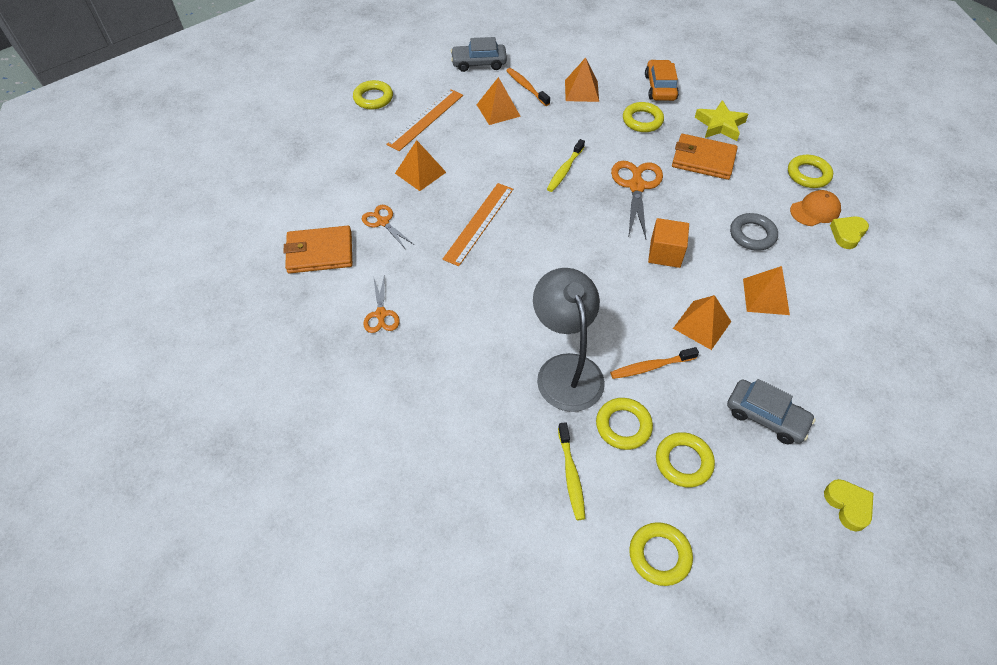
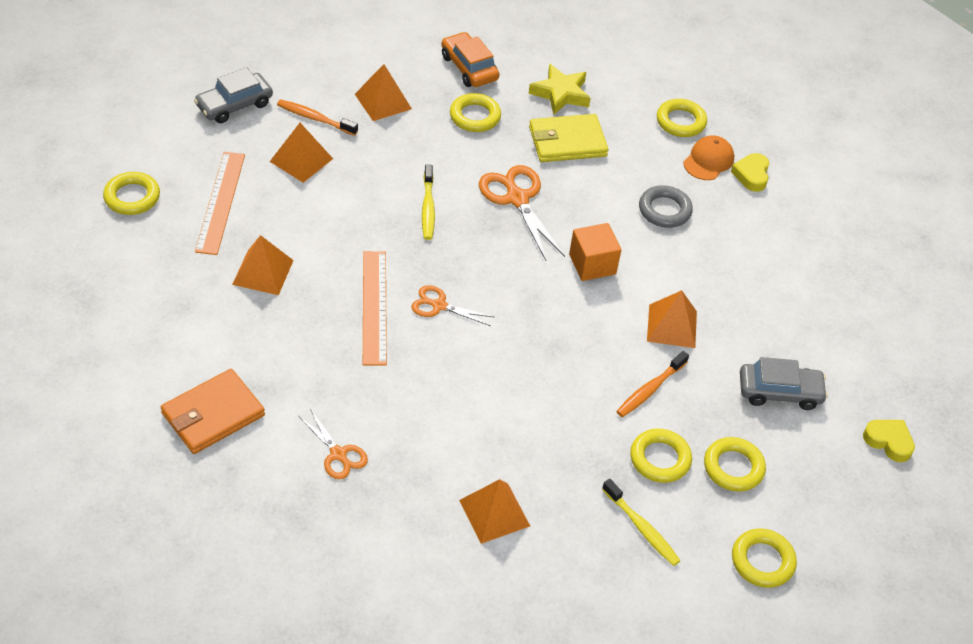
camera: 35 degrees left, 5 degrees down
(383, 222) = (262, 349): orange scissors -> orange scissors (439, 306)
(566, 369) = (571, 428): grey lamp -> none
(703, 159) = (567, 141): orange wallet -> yellow wallet
(765, 296) = (713, 272): orange pyramid -> orange pyramid (494, 513)

